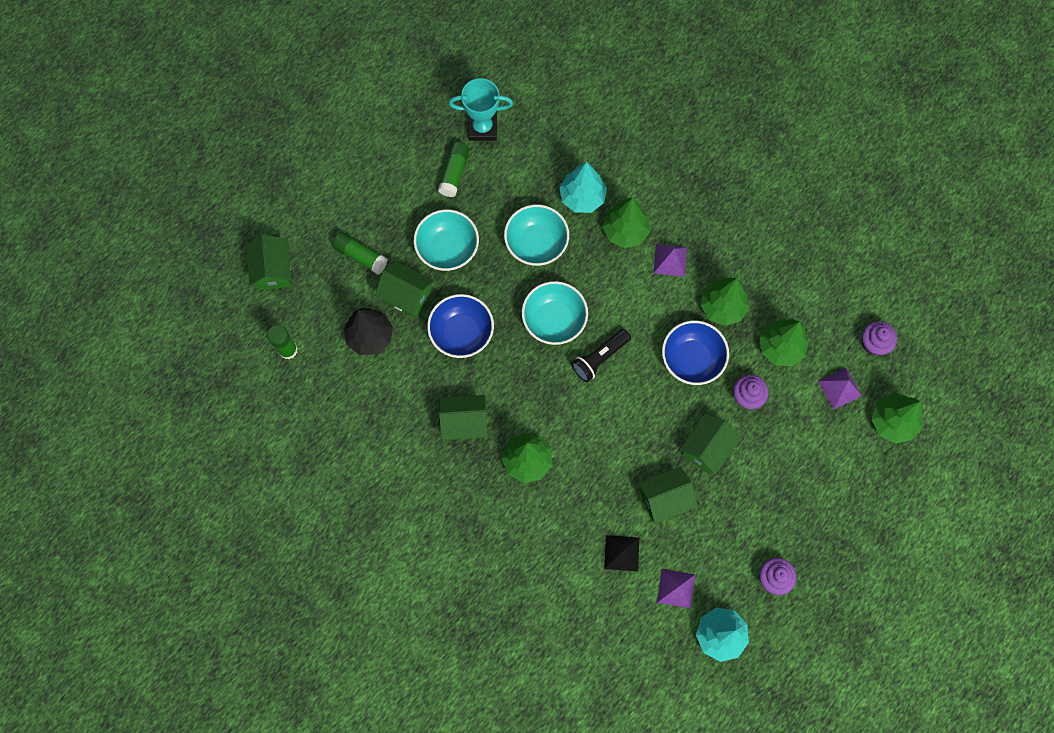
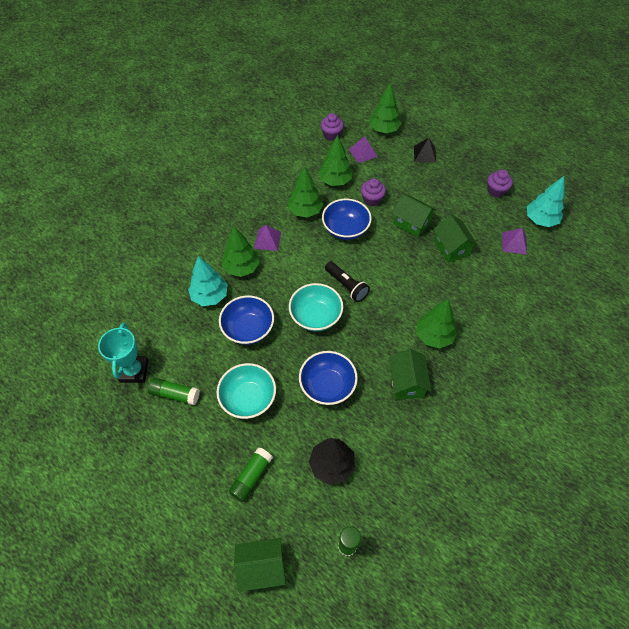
camera: 90 degrees left, 15 degrees down
(406, 295) = (292, 433): green house -> none
(536, 244) = (248, 329): turquoise bowl -> blue bowl
(621, 553) = (495, 274): black pyramid -> black pyramid (424, 154)

